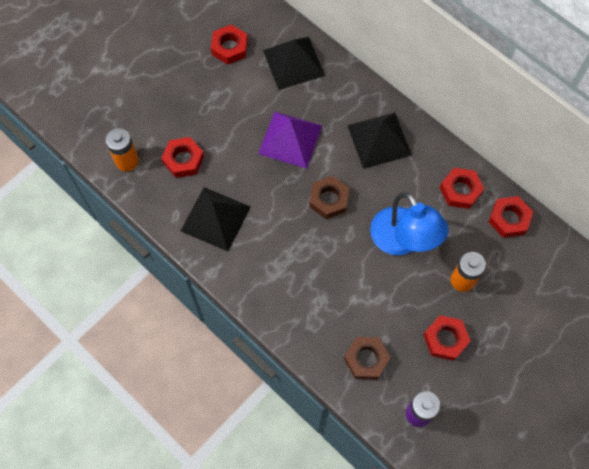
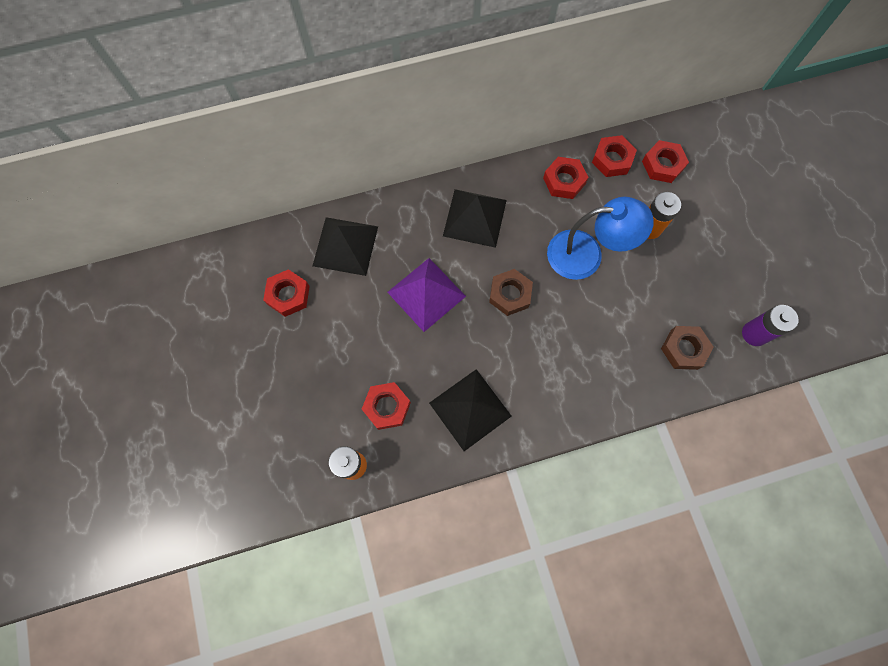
camera: 60 degrees left, 5 degrees up
(445, 339) = (697, 273): red nut -> red nut (662, 165)

